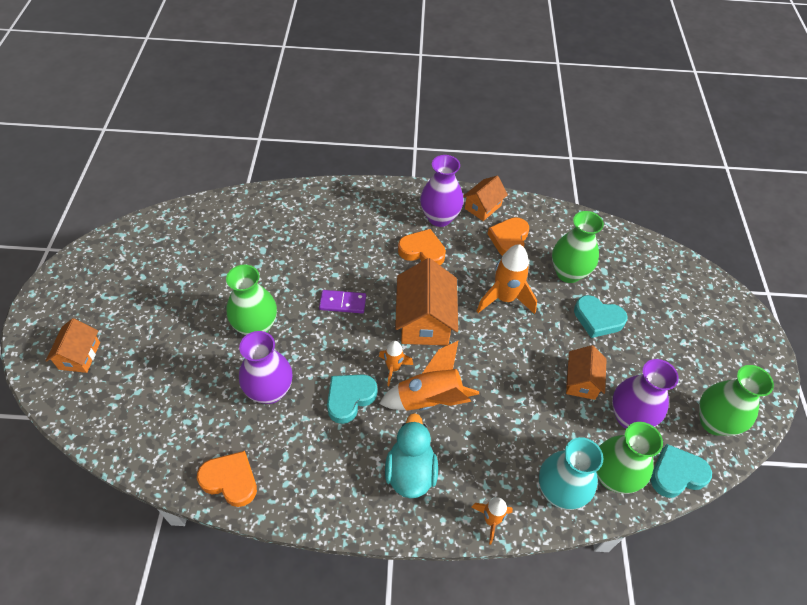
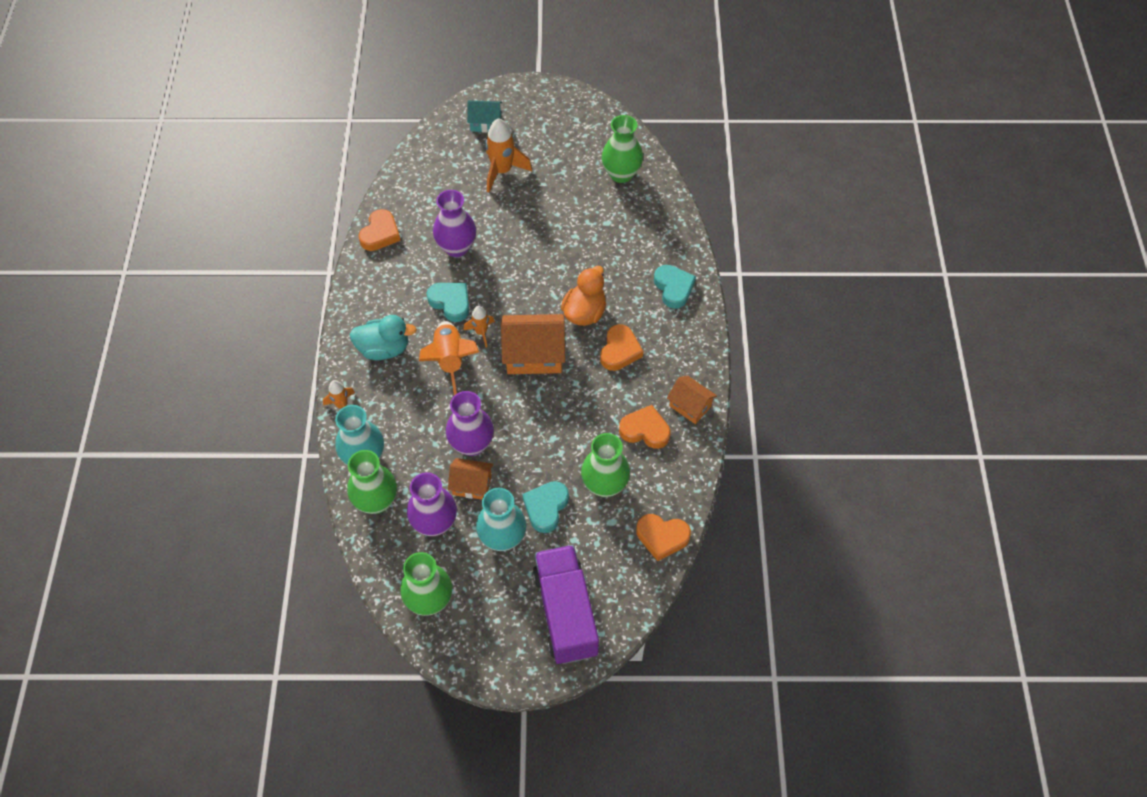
camera: 90 degrees right, 5 degrees up
(79, 356) = (485, 123): orange house -> turquoise house
(256, 327) = (519, 229): green vase -> green vase (621, 174)
(342, 303) = (550, 289): purple domino -> none
(375, 275) = (584, 312): none -> orange duck
(439, 218) = (668, 365): purple vase -> purple vase (471, 444)
(504, 298) = (565, 423): orange rocket -> orange rocket (502, 171)
(613, 237) = (662, 537): none -> orange heart
(635, 356) = (502, 538): none -> turquoise vase
(676, 474) = (377, 555): turquoise heart -> turquoise heart (673, 288)
(699, 309) = (566, 613): none -> purple truck

